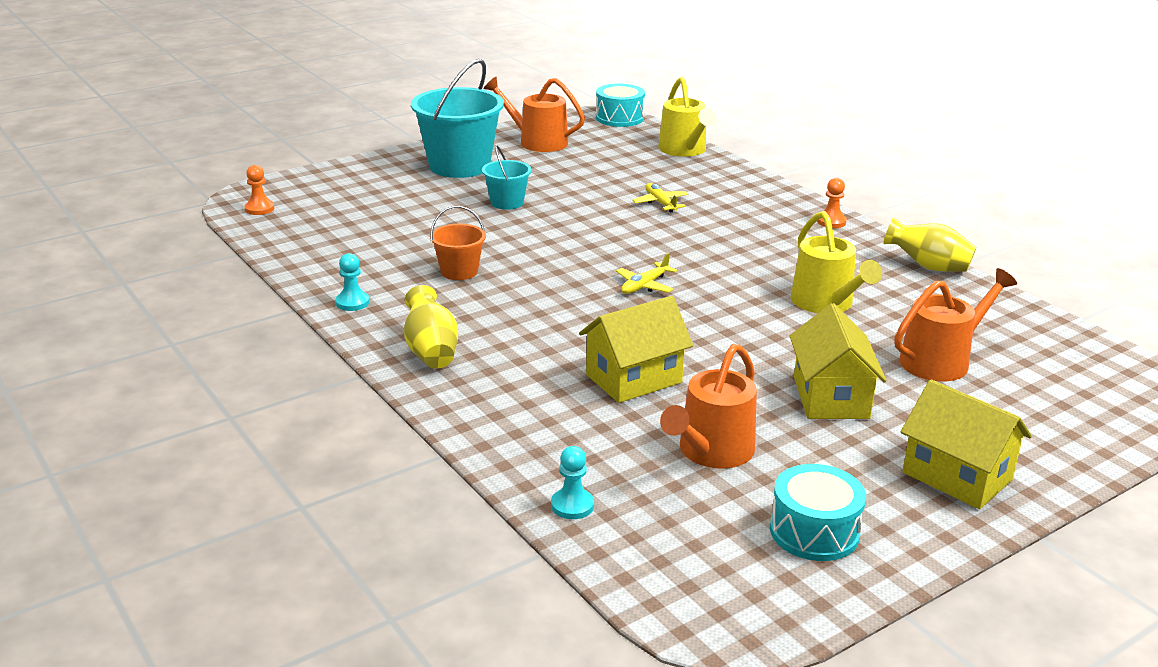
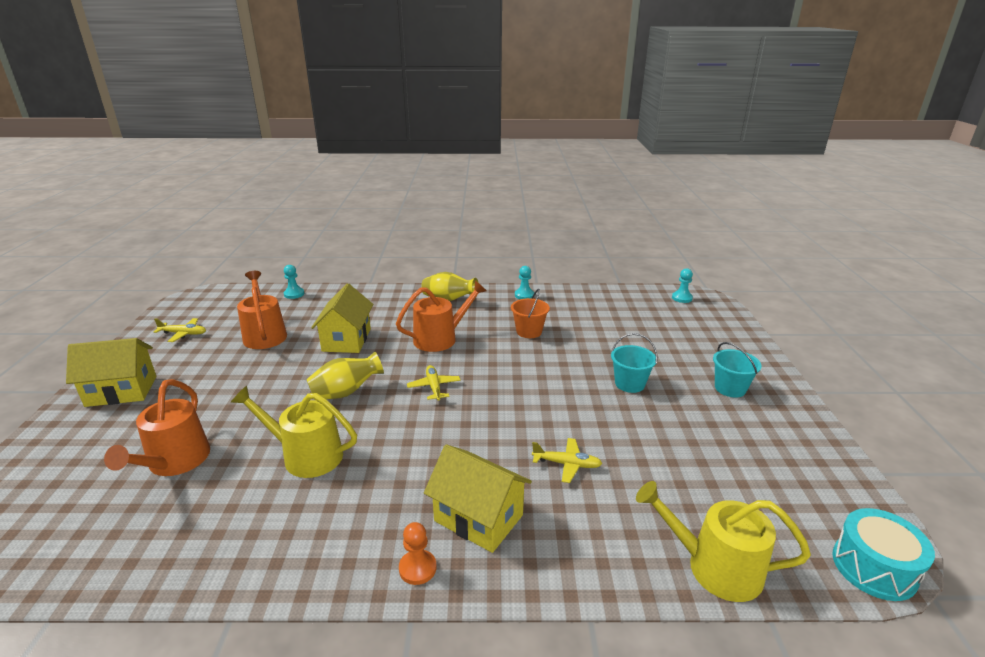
camera: 125 degrees right, 0 degrees up
(259, 209) = (682, 298): orange pawn -> turquoise pawn
(459, 166) = (730, 388): turquoise bucket -> turquoise bucket, size x0.51
(537, 142) = (786, 456): orange watering can -> orange watering can (440, 338)
(814, 531) = (183, 334): turquoise drum -> yellow plane
(831, 397) = (231, 390): yellow house -> yellow house (478, 518)
(928, 266) = (259, 573): yellow vase -> yellow vase (346, 392)

